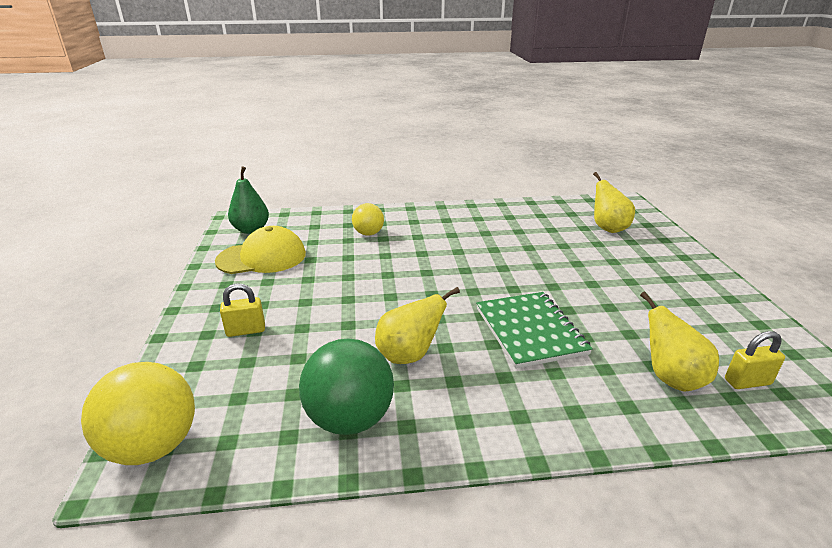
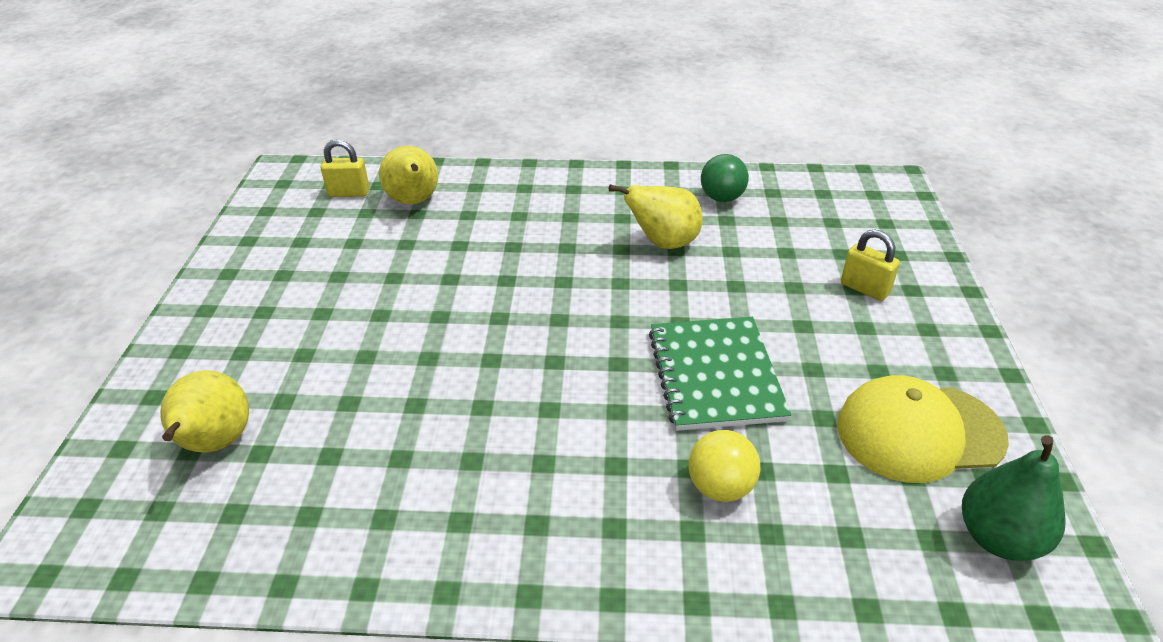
camera: 170 degrees left, 10 degrees up
(153, 446) = (884, 195): yellow ball -> none
(246, 330) = (864, 289): yellow padlock -> yellow padlock turned 45 degrees clockwise
(350, 418) = (722, 198): green ball -> green ball, size x0.59
(530, 330) = (516, 256): green notebook -> green notebook (715, 375)

